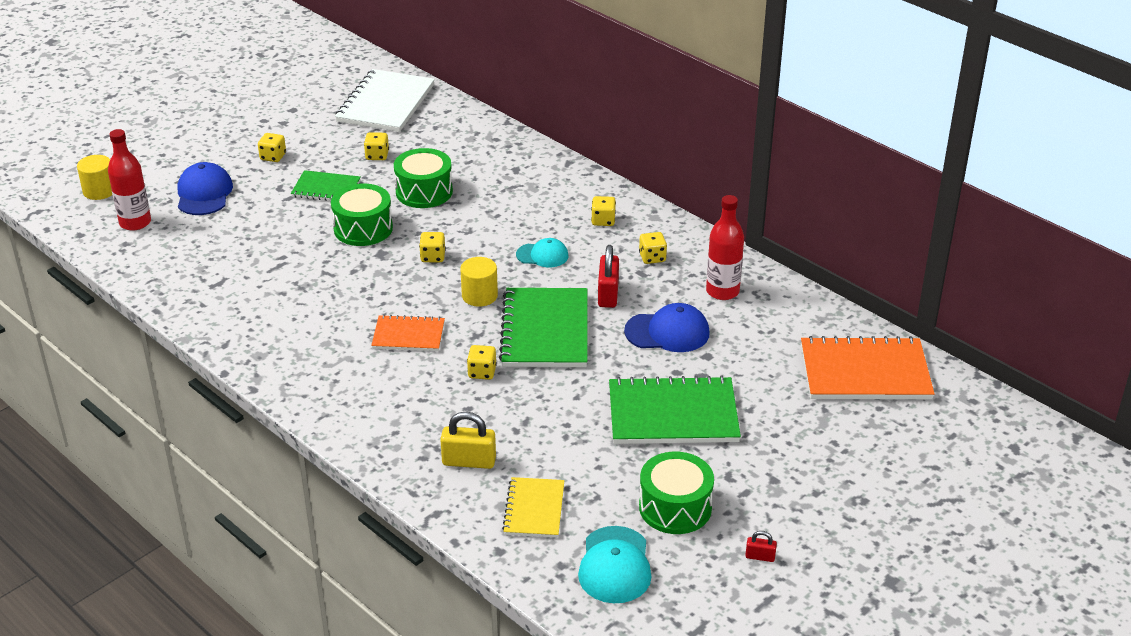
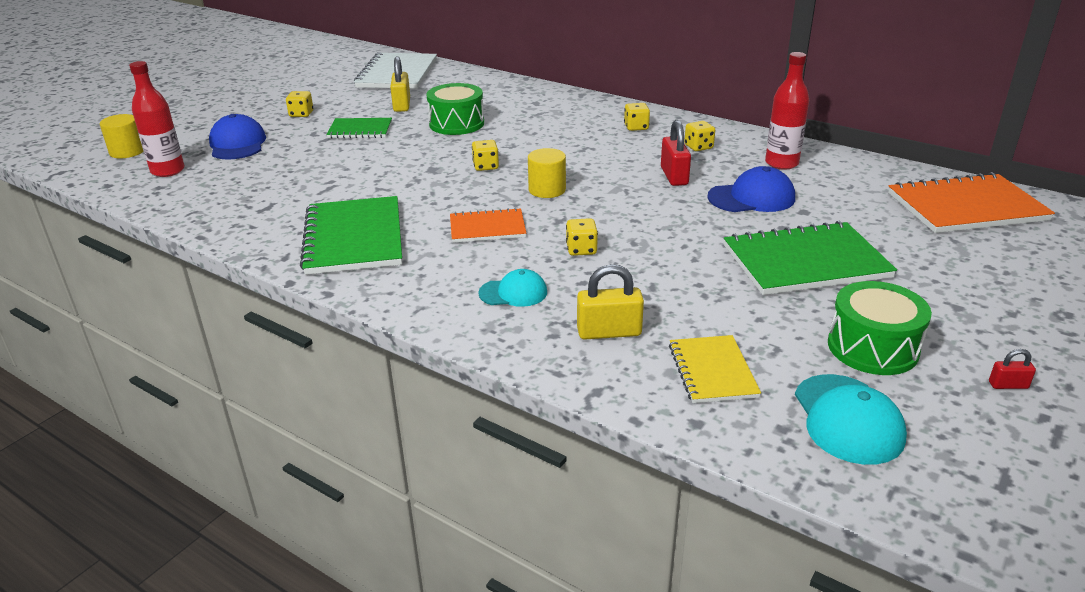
camera: 10 degrees left, 5 degrees down
(363, 228) = (407, 153): green drum -> none
(377, 155) = (402, 105): yellow dice -> yellow padlock
(542, 255) = (593, 155): turquoise cap -> turquoise cap (513, 293)
(545, 330) = (628, 209): green notebook -> green notebook (354, 238)

